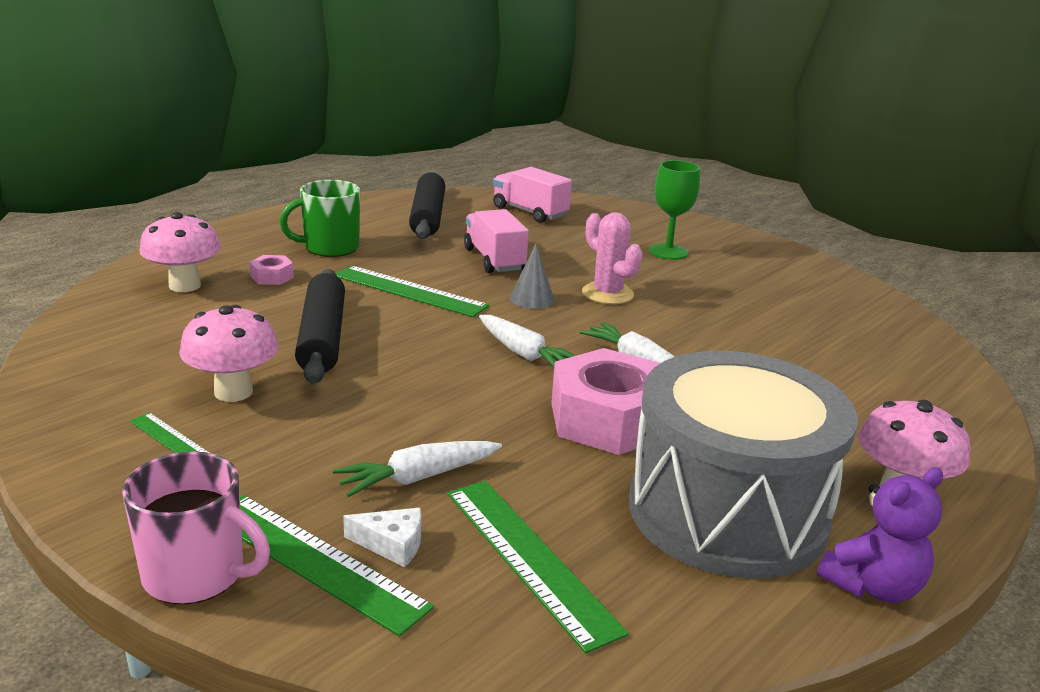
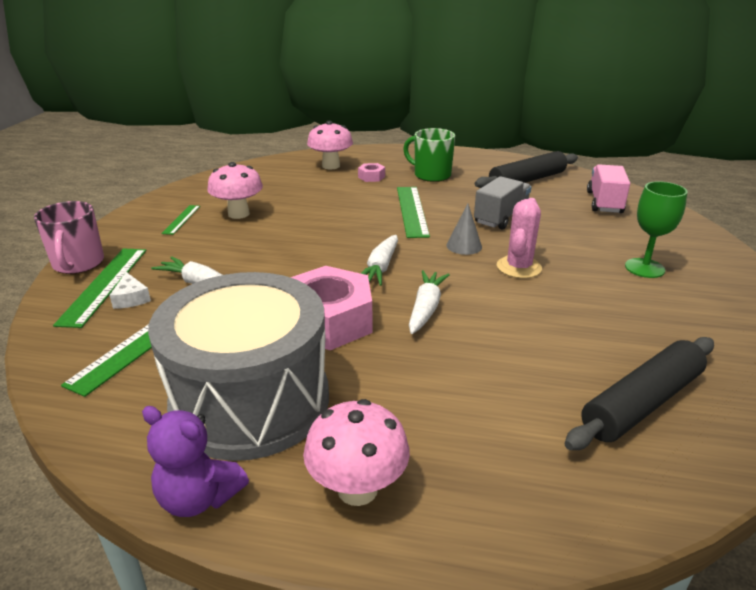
camera: 60 degrees right, 5 degrees up
(322, 338) = (320, 211): black rolling pin -> black rolling pin (642, 403)
(494, 260) = (501, 217): pink truck -> grey truck

